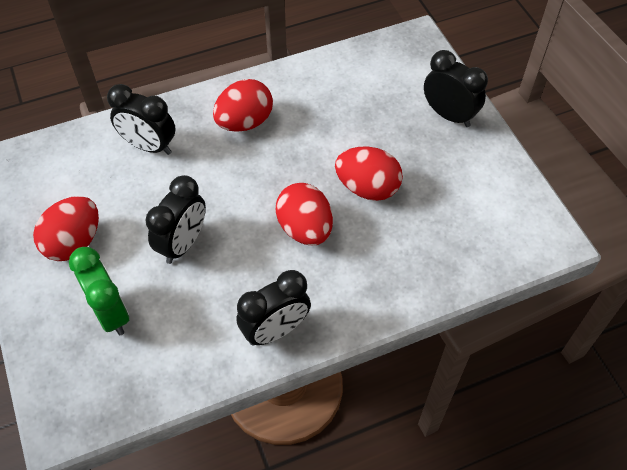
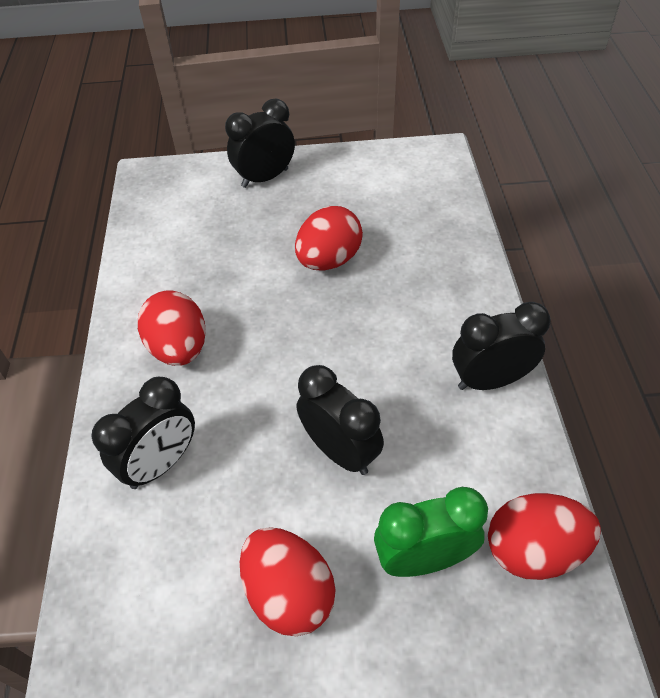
camera: 70 degrees left, 5 degrees down
(275, 330) = (490, 380): black clock -> black clock turned 90 degrees counterclockwise
(305, 229) = (362, 324): red egg -> red egg (533, 550)

